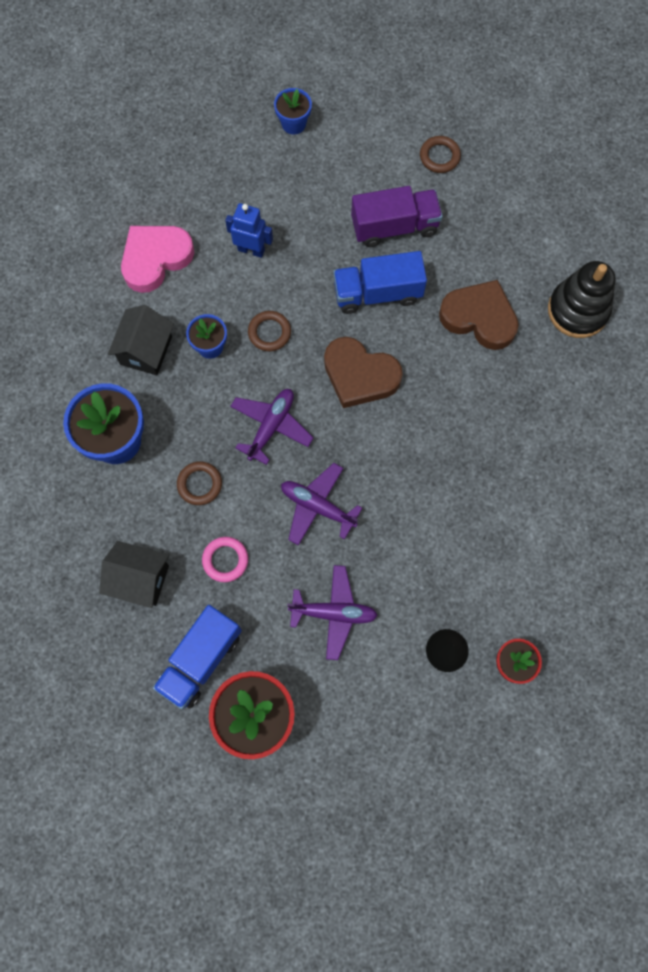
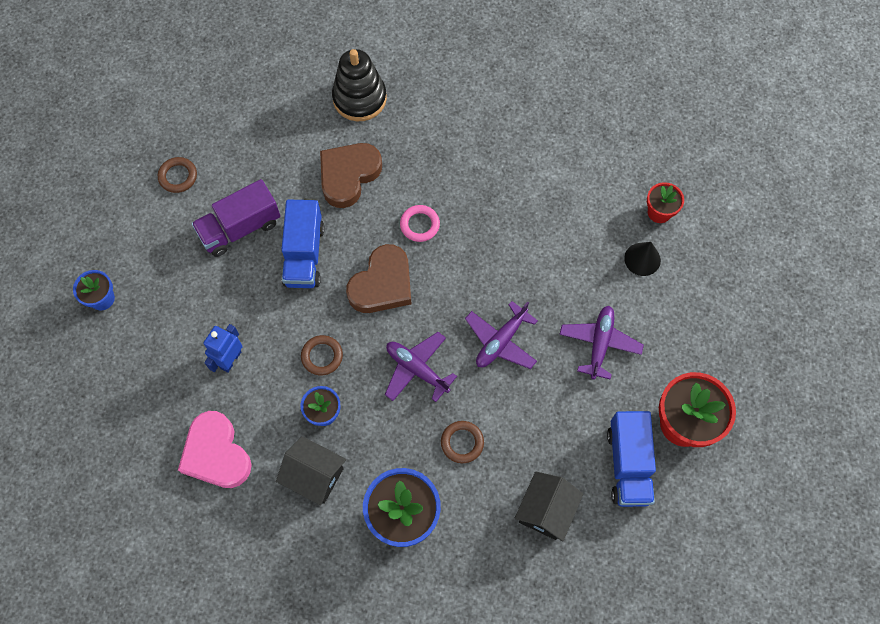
camera: 80 degrees left, 5 degrees down
(200, 660) = (628, 465): blue truck -> blue truck turned 45 degrees clockwise
(225, 560) = (538, 429): pink ring -> pink ring (419, 225)
(394, 227) = (240, 228): purple truck -> purple truck turned 120 degrees counterclockwise

